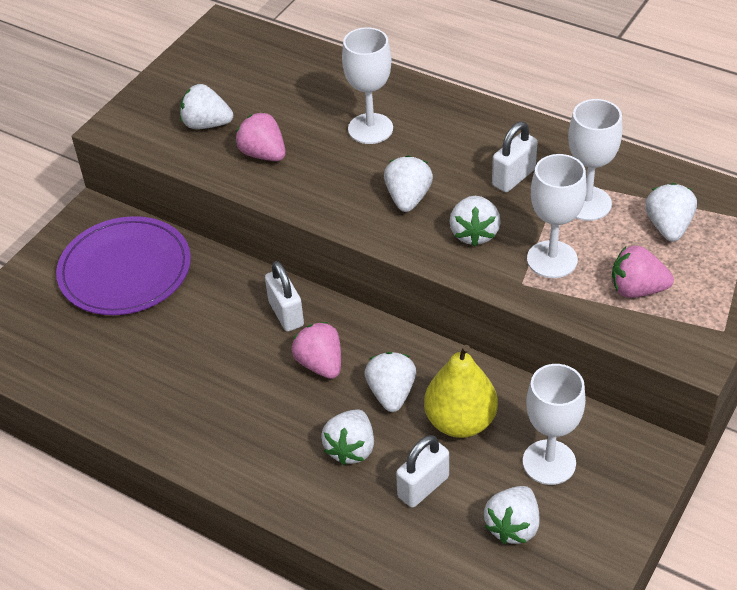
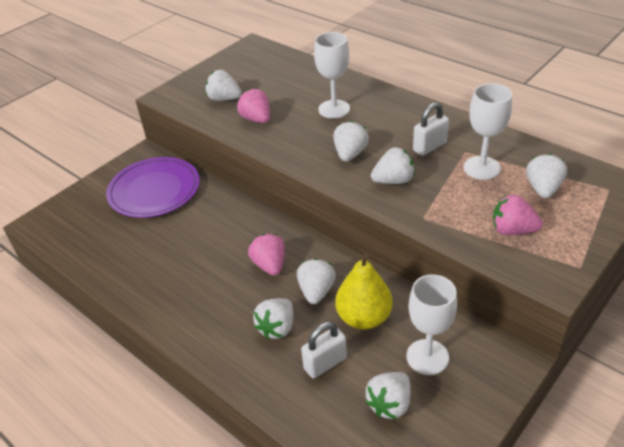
camera: 10 degrees right, 5 degrees down
(286, 314) = (254, 229): white padlock -> none
(474, 233) = (393, 181): white strawberry -> white strawberry turned 120 degrees counterclockwise
(552, 259) = (449, 203): white goblet -> none

